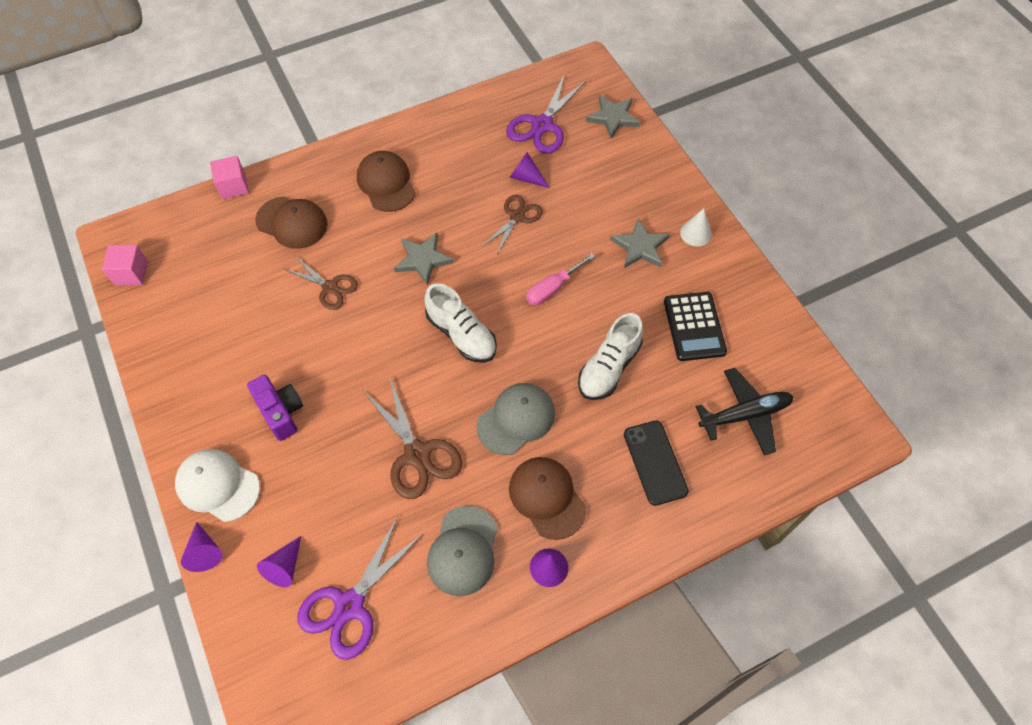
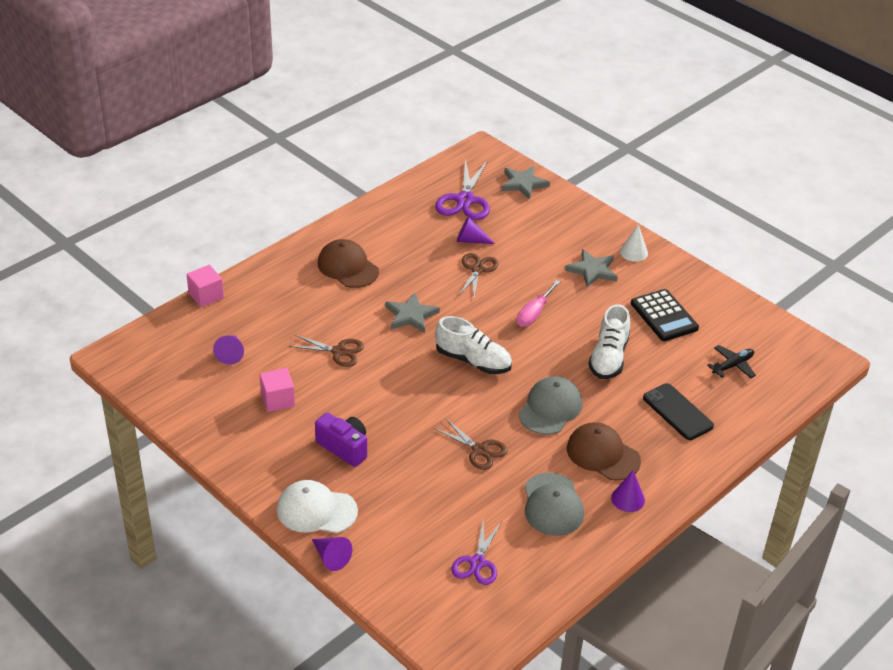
camera: 20 degrees left, 20 degrees down
(131, 273) = (145, 378): pink cube -> pink cube (278, 400)
(285, 567) = (407, 551): purple cone -> purple cone (231, 353)
(292, 222) = (277, 312): brown cap -> none
(350, 605) = (477, 562): purple scissors -> purple scissors, size x0.65
(417, 454) = (479, 450): brown scissors -> brown scissors, size x0.65
(745, 415) = (733, 365): black plane -> black plane, size x0.64

